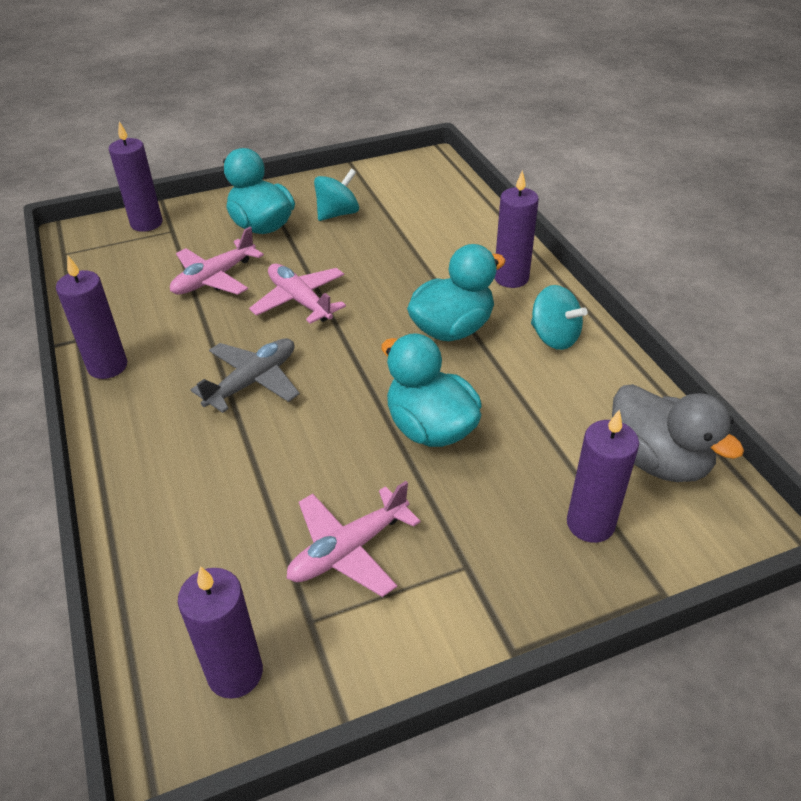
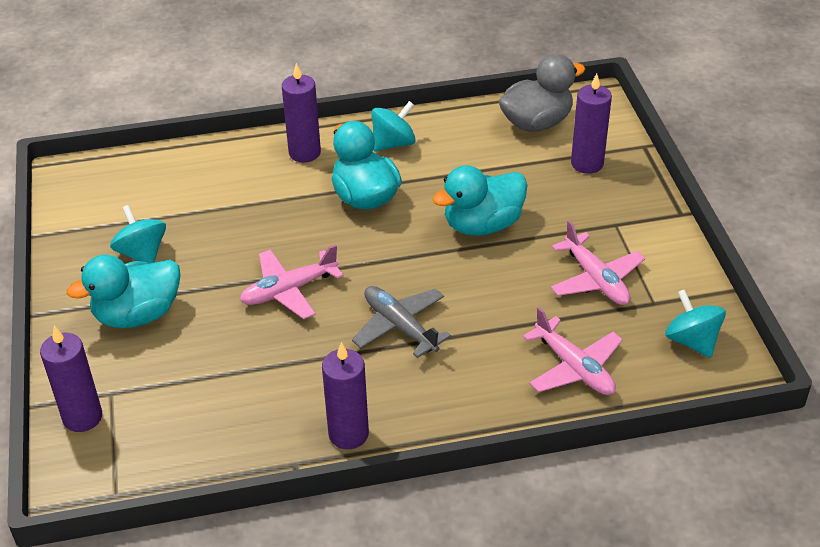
camera: 80 degrees left, 0 degrees up
(214, 278) = (225, 354): pink plane -> pink plane (574, 368)
(235, 673) = (692, 341): purple candle -> turquoise spinning top

